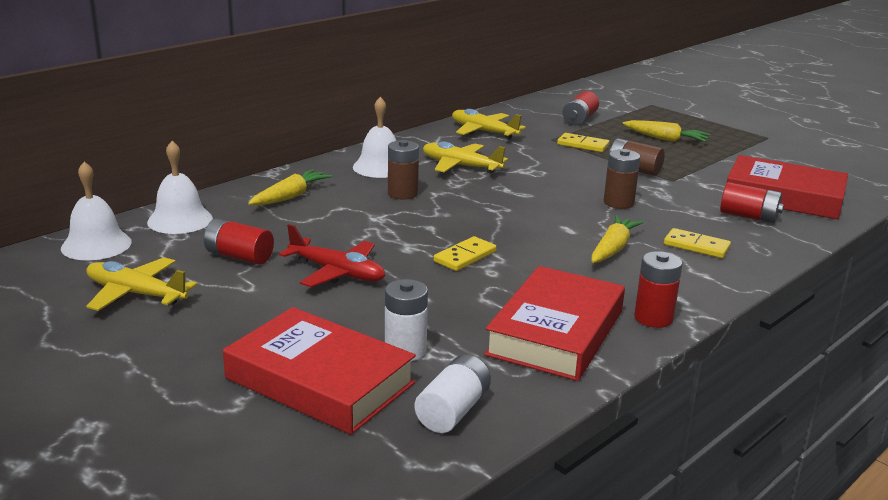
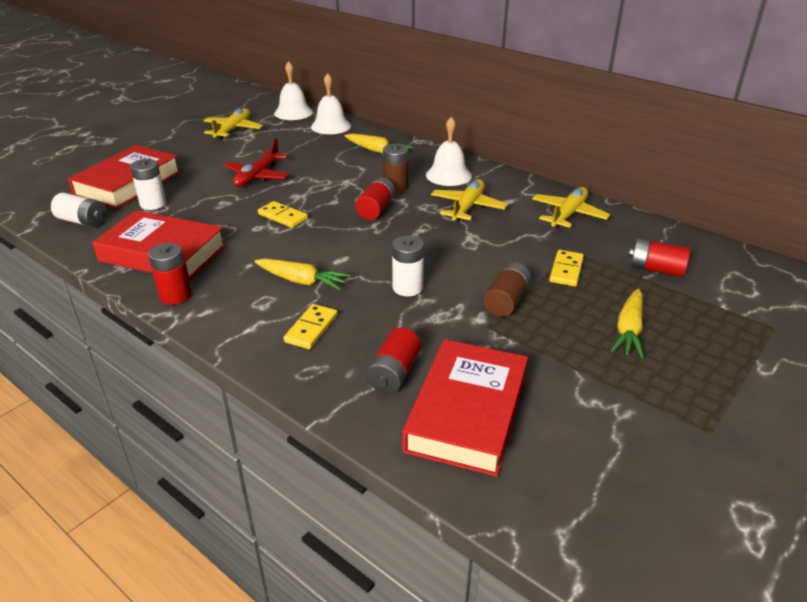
camera: 85 degrees right, 10 degrees up
(239, 256) = (280, 147): red battery -> red battery (376, 209)
(618, 203) = (407, 287): brown battery -> white battery

